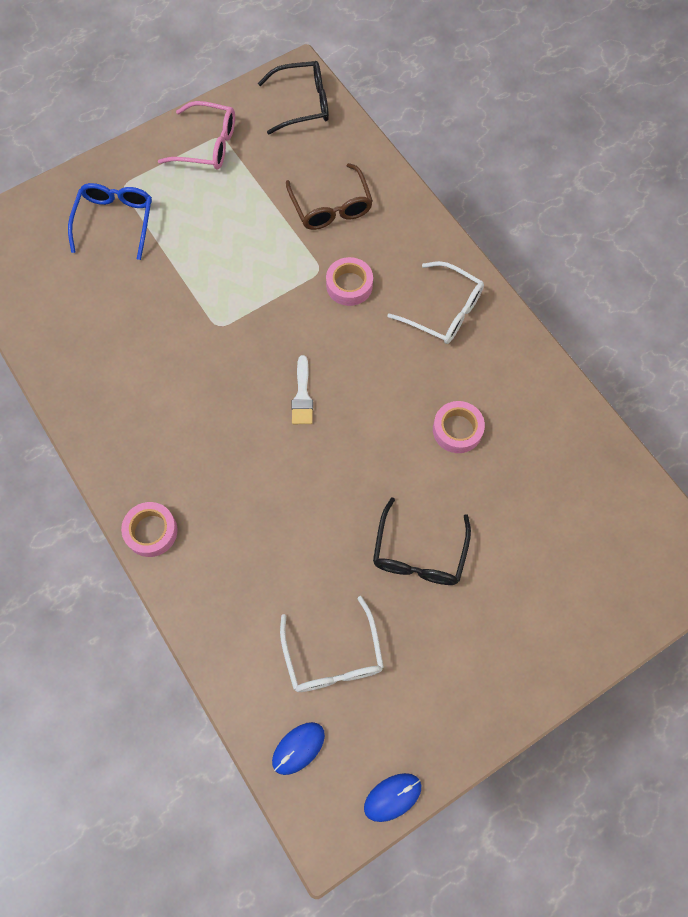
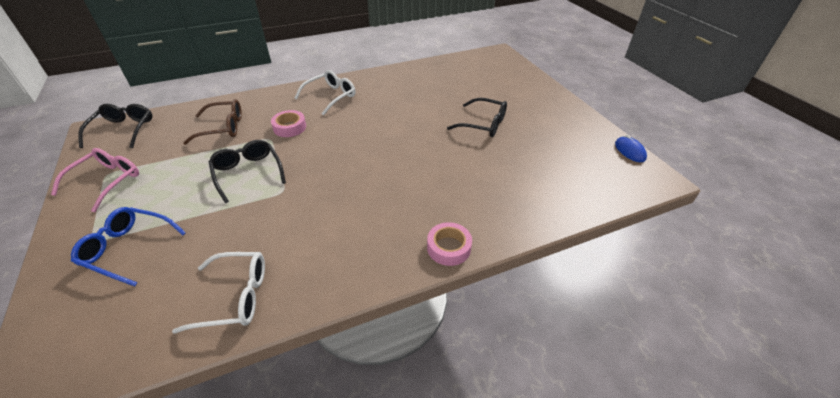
camera: 80 degrees left, 25 degrees down
(245, 275) = (248, 173): none -> black glasses
(298, 748) = (609, 185): blue mouse -> none
(302, 396) = (362, 156): white brush -> none
(333, 657) = (548, 164): white glasses -> white glasses (235, 297)
(457, 430) = (409, 102): pink tape -> none

